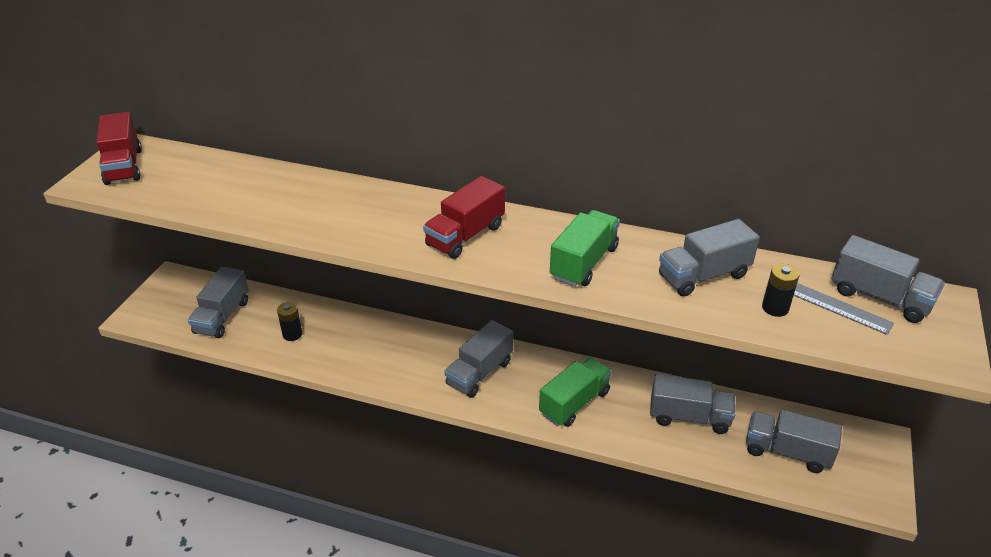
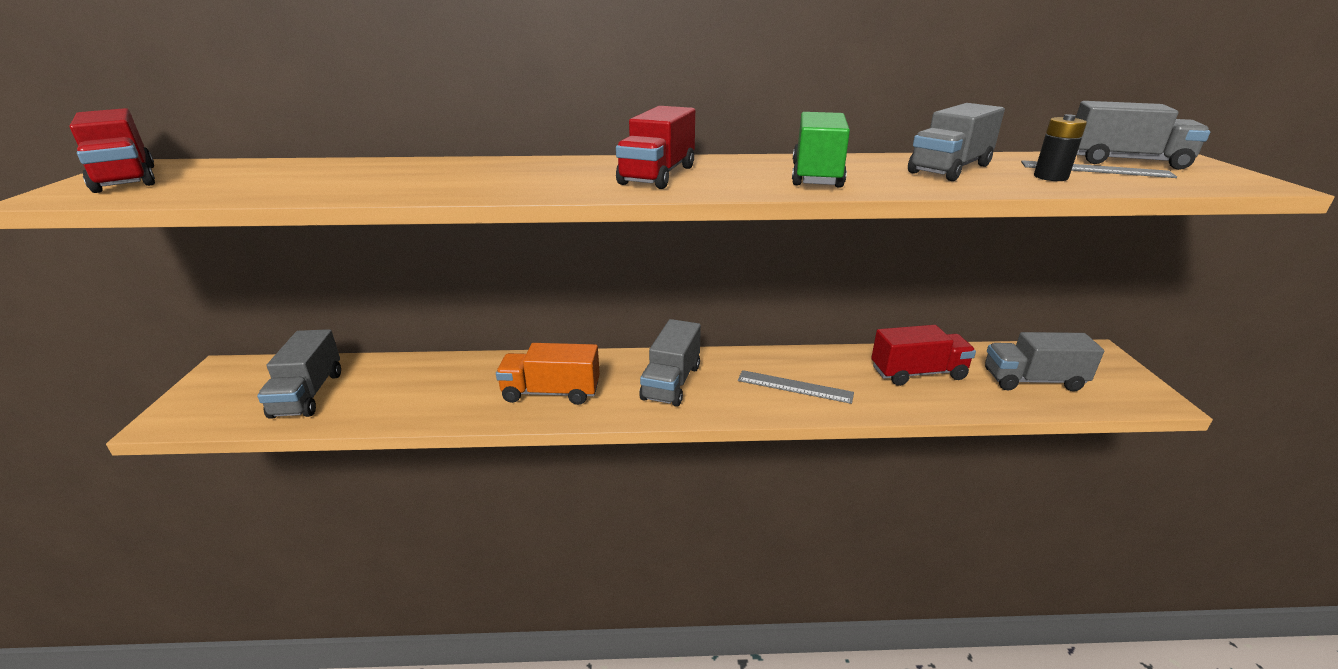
camera: 20 degrees left, 10 degrees down
(292, 334) = (415, 393): black battery -> none
(386, 359) = (551, 392): none -> orange truck
(574, 403) = (794, 386): green truck -> grey ruler
(689, 417) = (918, 373): grey truck -> red truck

